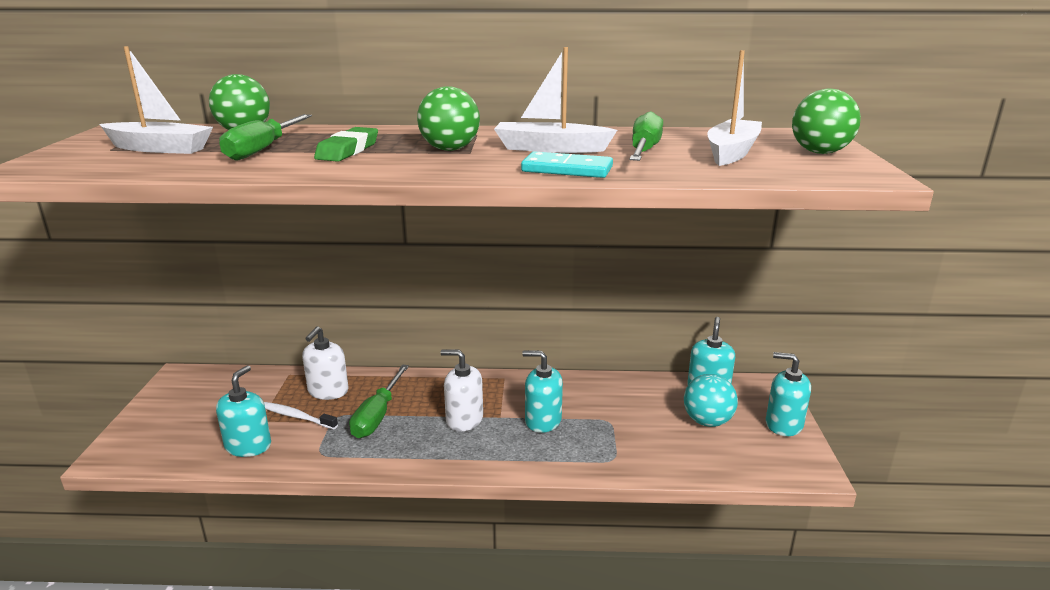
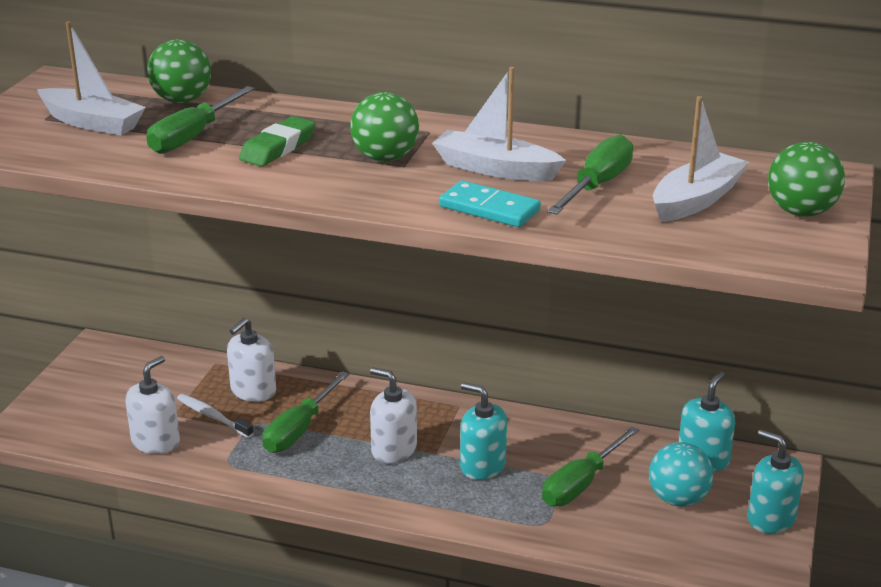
camera: 15 degrees right, 5 degrees up
(248, 446) = (156, 442): turquoise soap dispenser -> white soap dispenser
(627, 422) = (581, 484): none -> green screwdriver

